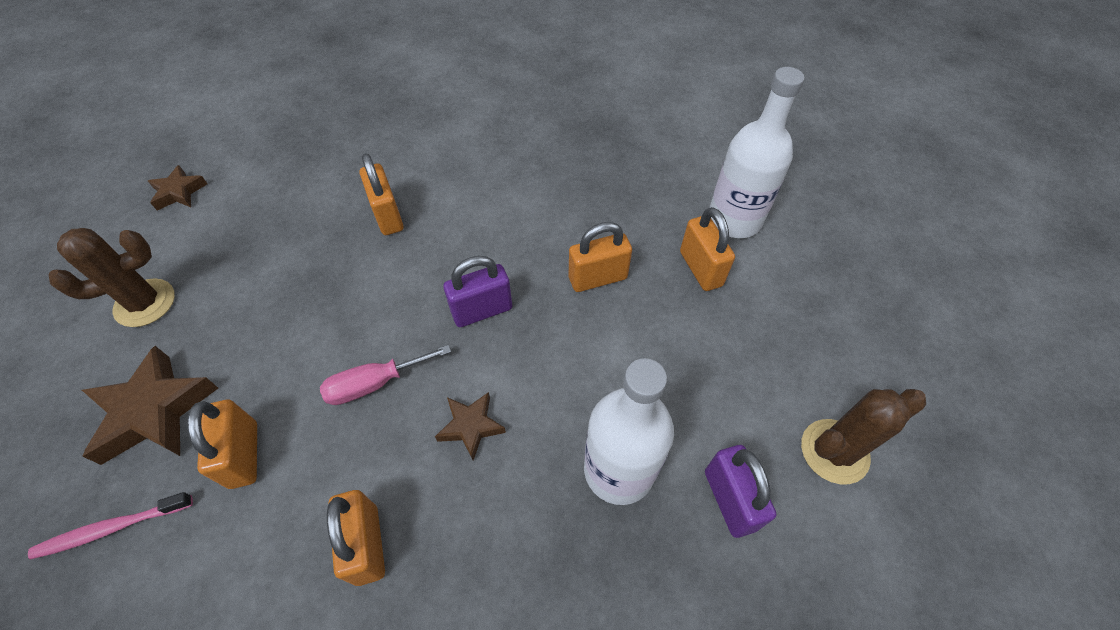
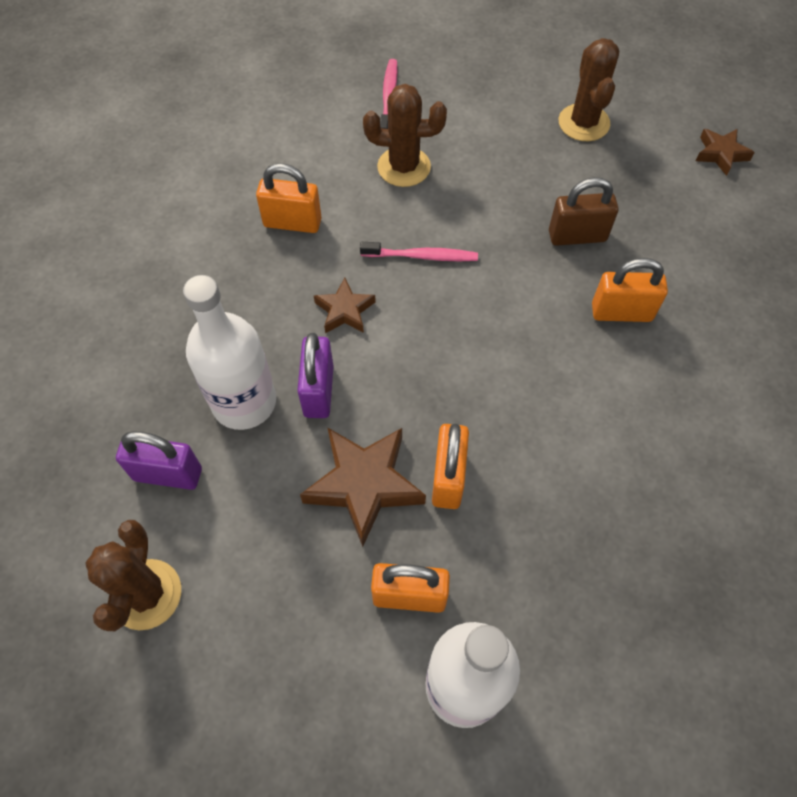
camera: 115 degrees right, 5 degrees up
(154, 411) = (470, 122): brown star -> brown star (364, 485)
(244, 455) = (404, 167): orange padlock -> brown cactus
(309, 266) = (577, 236): none -> brown padlock
(375, 383) = (422, 256): pink screwdriver -> pink toothbrush
(482, 310) = (458, 357): purple padlock -> purple padlock (318, 391)

